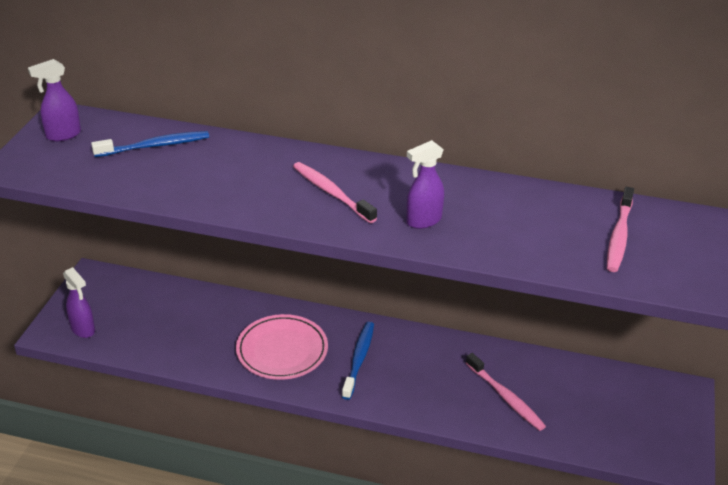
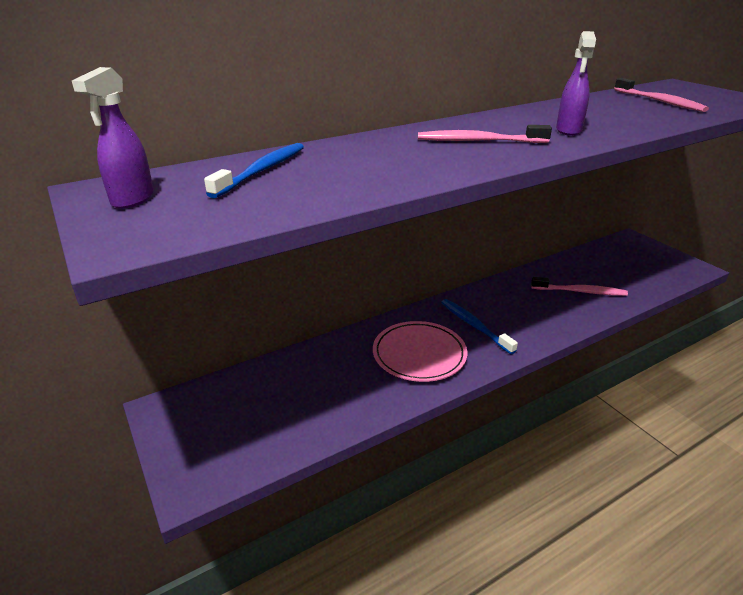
camera: 45 degrees left, 5 degrees down
(83, 329) = (224, 459): purple spray bottle -> none

